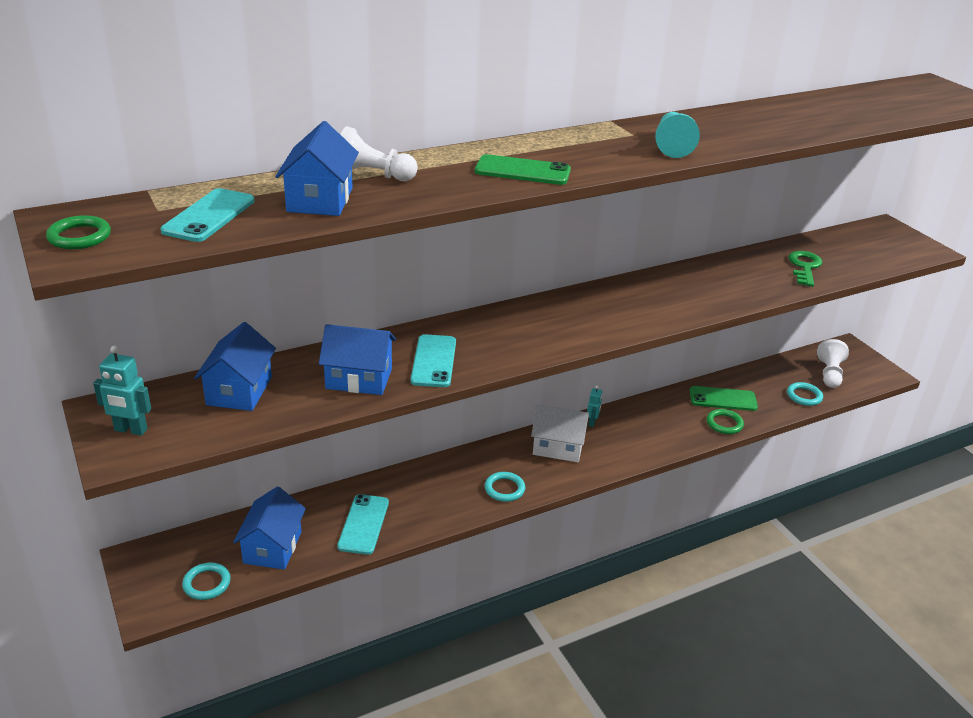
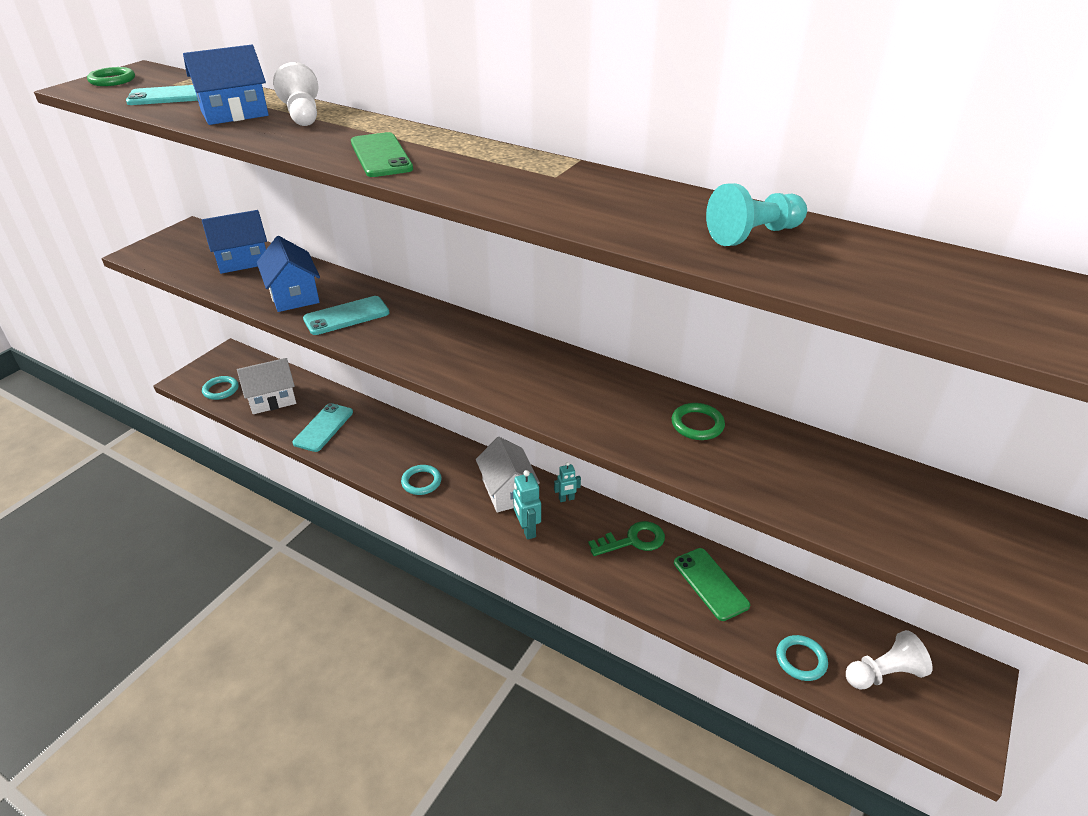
camera: 60 degrees right, 5 degrees up
(130, 430) = (171, 246): turquoise robot -> turquoise robot (527, 530)
(272, 547) = (272, 399): blue house -> white house
(363, 524) = (323, 427): turquoise phone -> turquoise phone turned 45 degrees counterclockwise
(672, 146) = (550, 199): turquoise pawn -> turquoise pawn (753, 235)
(724, 424) = (664, 600): green ring -> green ring (697, 424)
(804, 267) = (811, 484): green key -> green key (633, 540)

